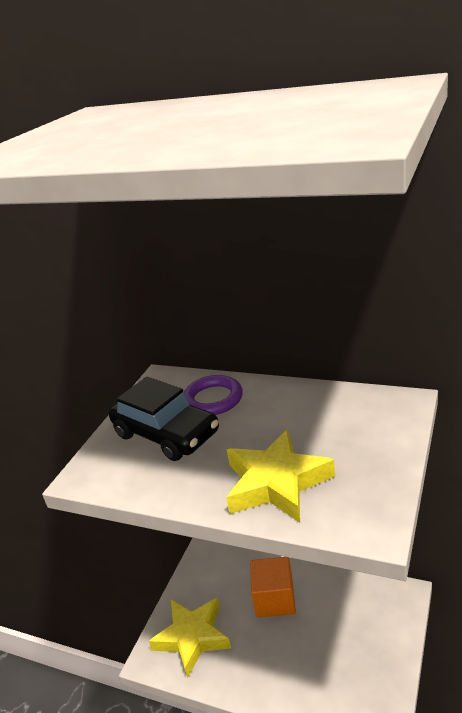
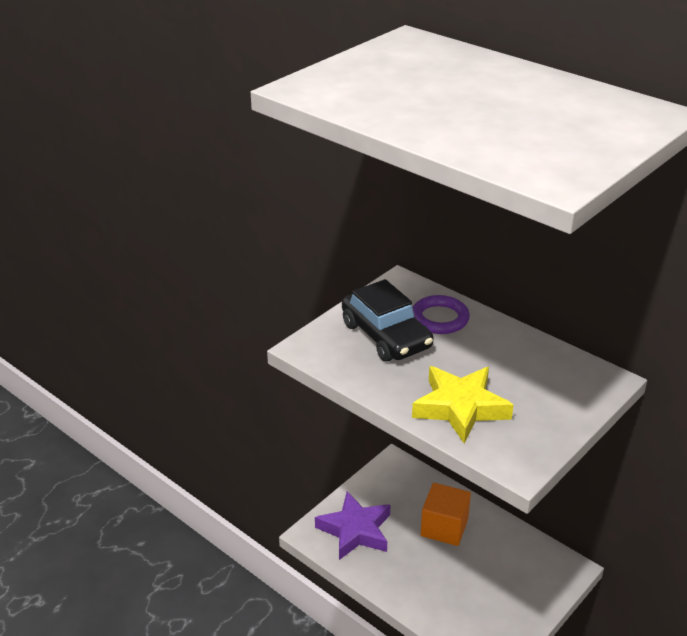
camera: 15 degrees right, 5 degrees up
(192, 637) = (355, 530): yellow star -> purple star

